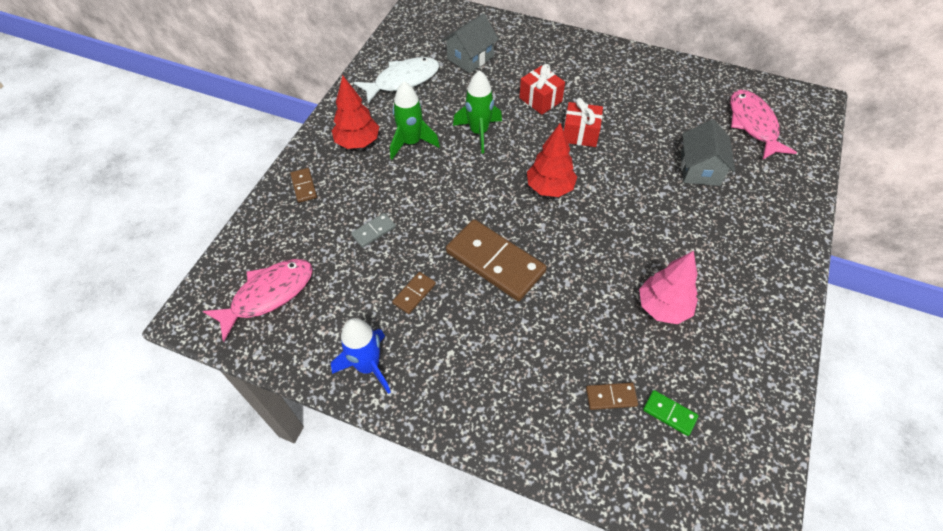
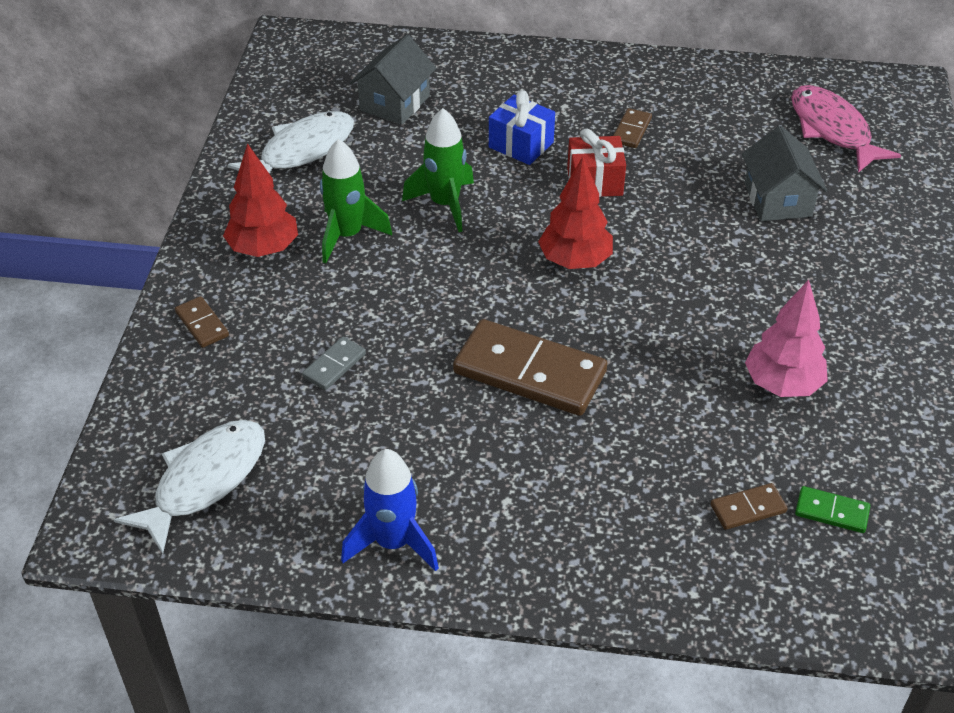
camera: 15 degrees left, 10 degrees down
(268, 295) = (205, 481): pink fish -> white fish
(414, 294) = (426, 436): brown domino -> brown domino (631, 130)
(540, 99) = (521, 145): red gift -> blue gift

